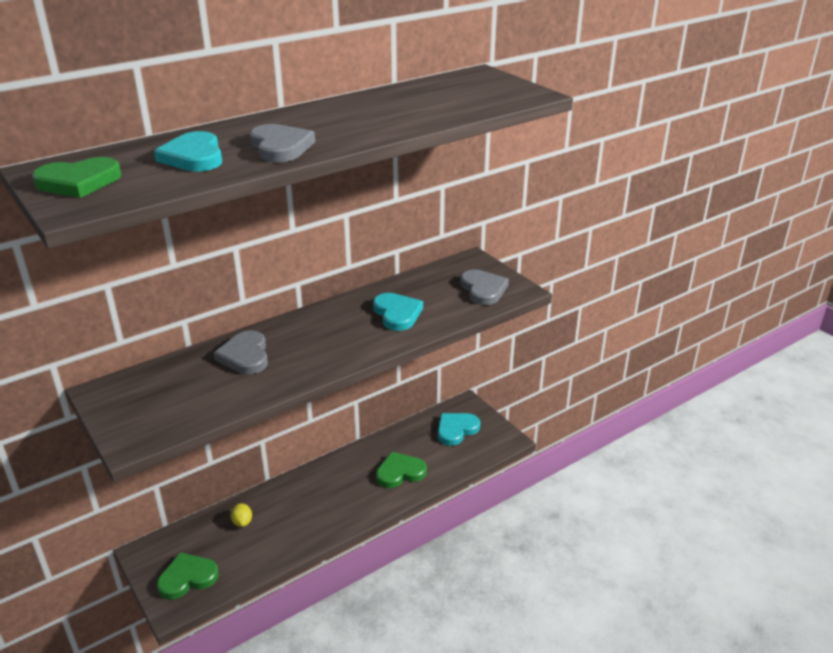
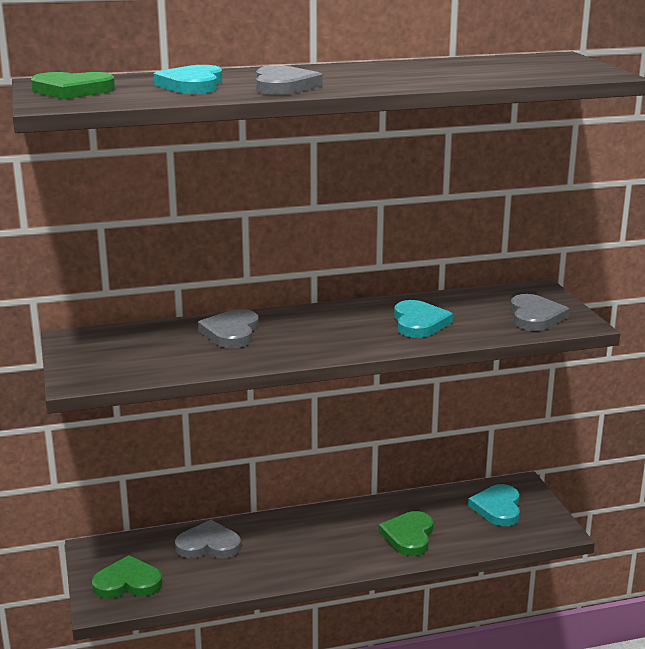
camera: 20 degrees right, 10 degrees down
(242, 522) = (208, 545): yellow lemon -> grey heart
(400, 472) = (409, 536): green heart -> green heart turned 75 degrees counterclockwise
(456, 430) = (497, 508): turquoise heart -> turquoise heart turned 60 degrees counterclockwise

